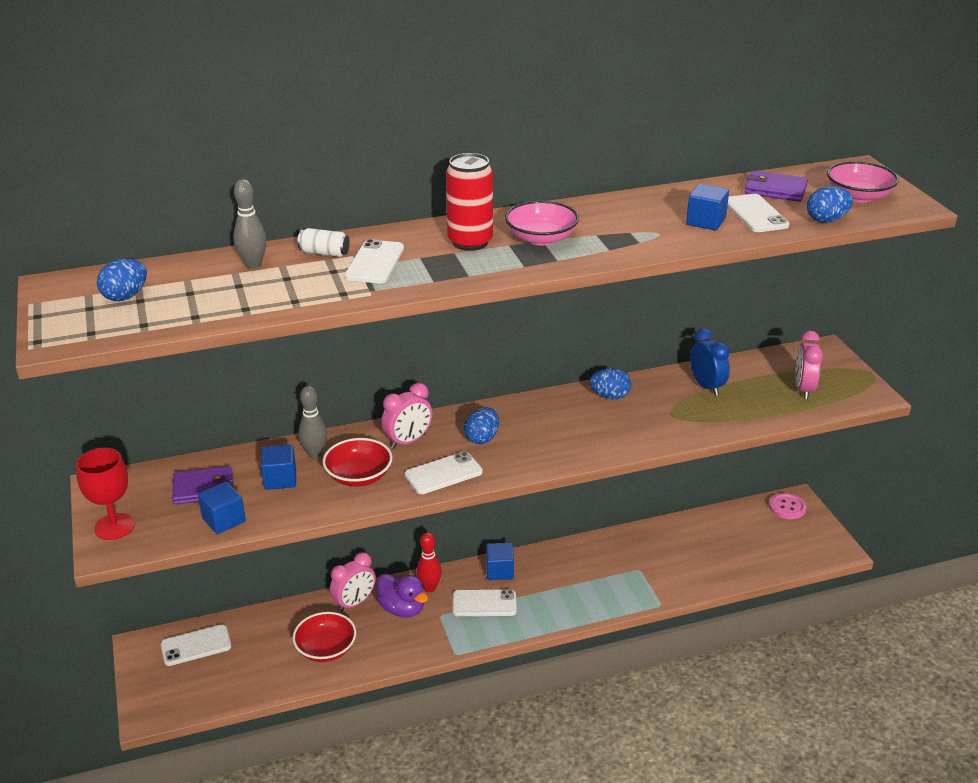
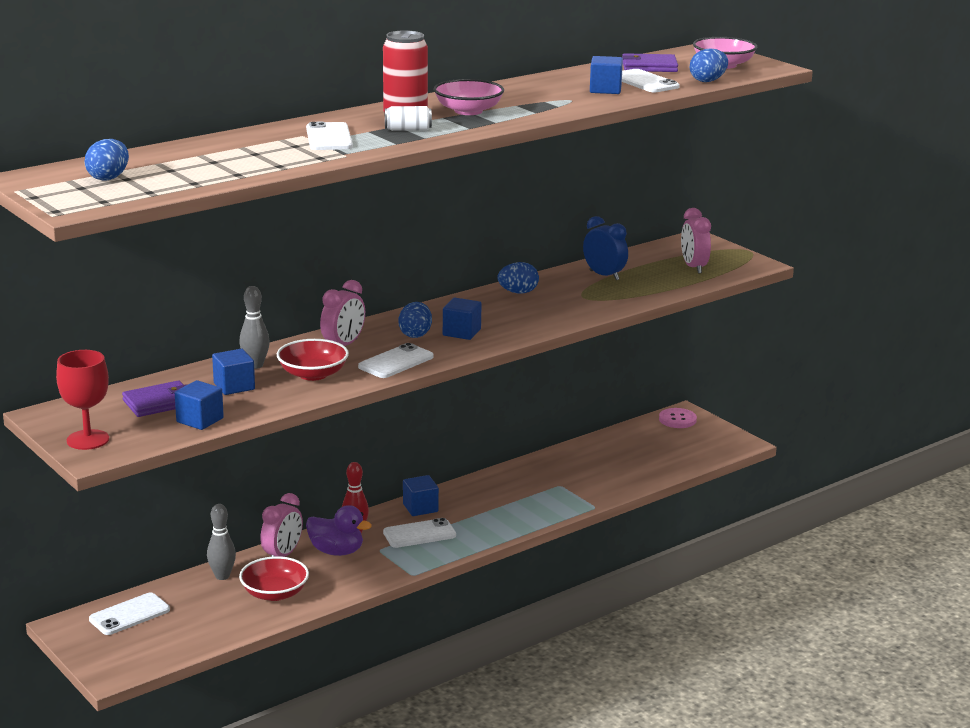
camera: 20 degrees left, 10 degrees down
(253, 265) = (212, 149): grey bowling pin -> grey bowling pin (222, 576)
(324, 253) = (273, 136): white can -> white can (408, 129)
(527, 443) = (461, 332): none -> blue cube

